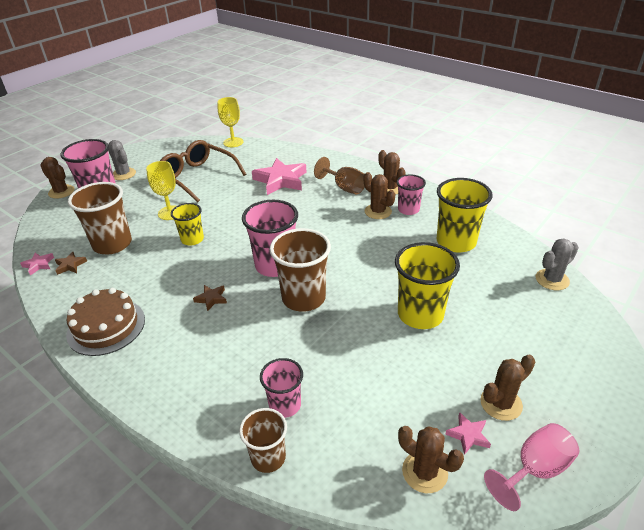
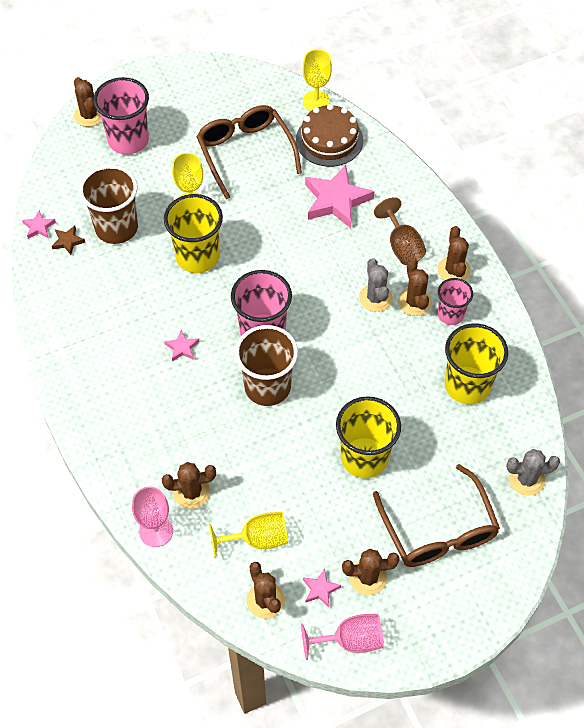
camera: 25 degrees right, 20 degrees up
(106, 326) = (77, 338): brown cake -> brown cake (329, 140)
(123, 174) = (165, 111): grey cactus -> grey cactus (375, 298)
(192, 239) = (197, 257): yellow cup -> yellow cup, size x1.67
(211, 299) = (182, 347): brown star -> pink star
(268, 457) = (156, 531): brown cup -> pink goblet
(285, 405) = (191, 492): pink cup -> brown cactus
(376, 418) = (257, 539): none -> yellow goblet
(523, 340) = (438, 530): none -> brown glasses

